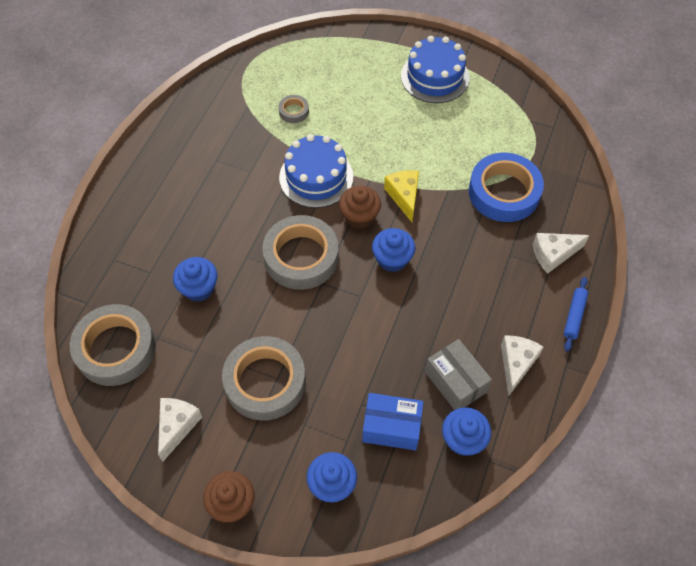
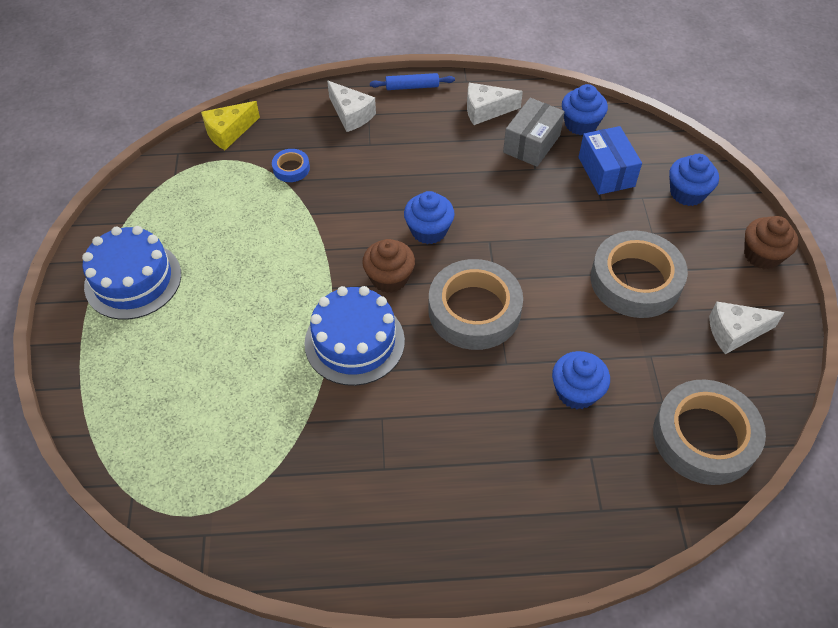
camera: 115 degrees left, 5 degrees down
(294, 111) = (255, 412): grey tape -> none
(404, 196) = (340, 248): yellow cheese -> yellow cheese (229, 132)
(504, 192) = (291, 168): blue tape -> blue tape, size x0.45

